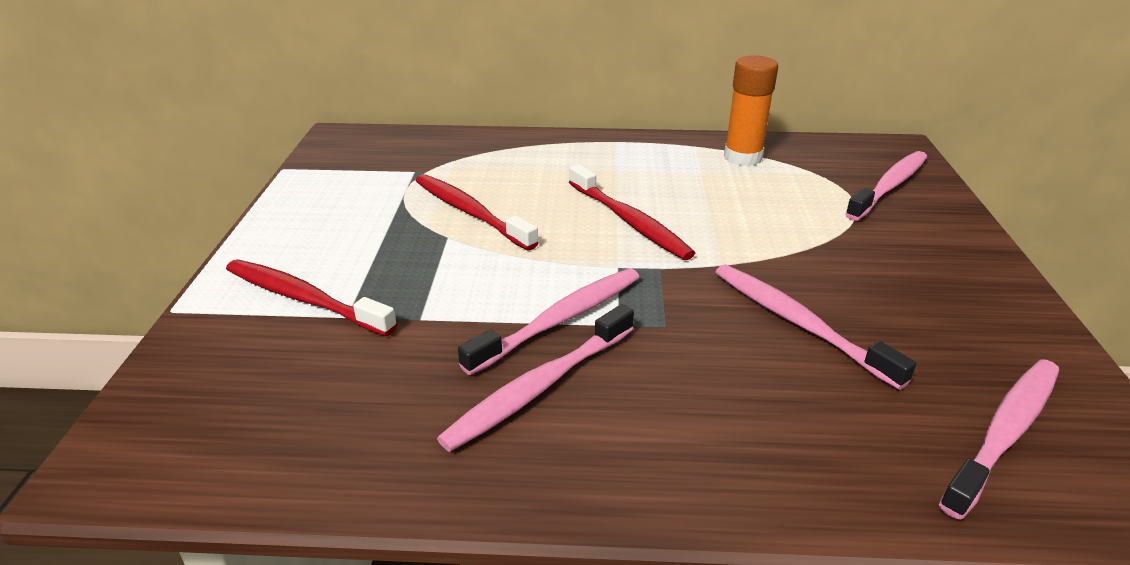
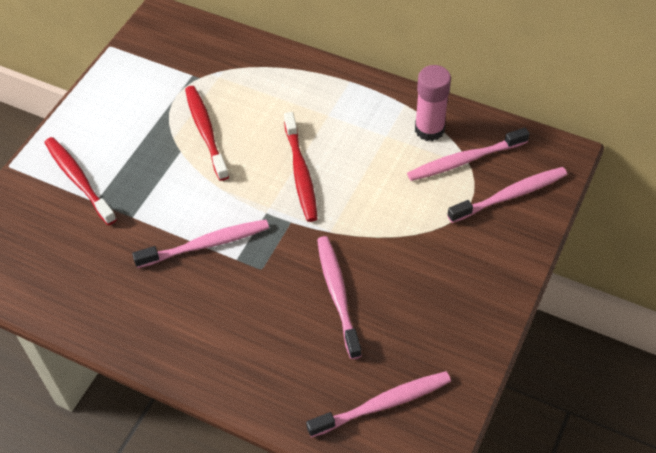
camera: 25 degrees right, 20 degrees up
(539, 387) = (168, 288): pink toothbrush -> pink toothbrush (464, 160)
(742, 157) = (429, 129): orange glue stick -> pink glue stick

